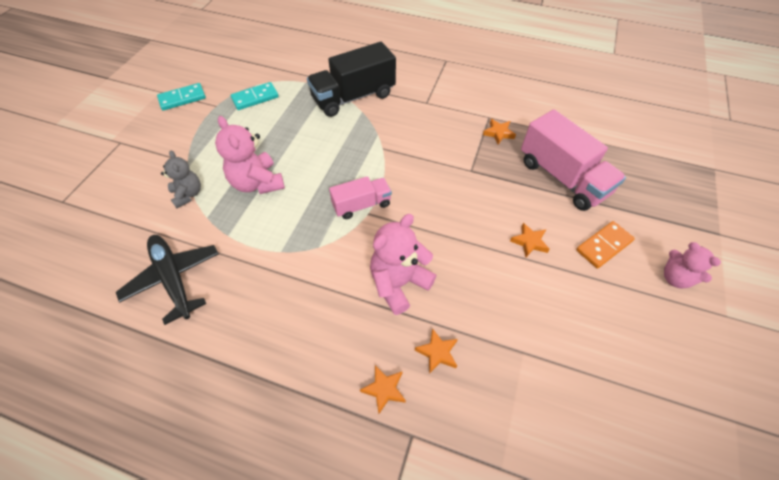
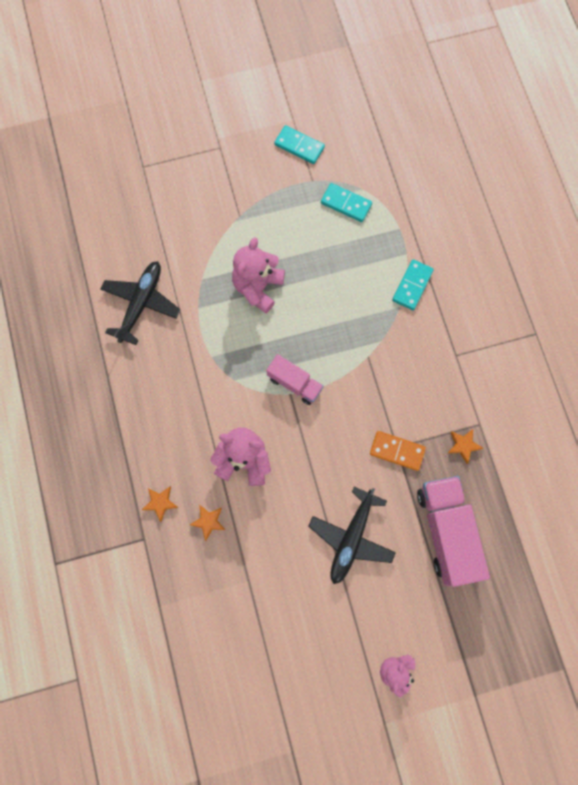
camera: 55 degrees right, 20 degrees up
(188, 194) = (211, 247): grey teddy bear -> none
(353, 97) = (412, 286): black truck -> turquoise domino
(529, 242) = (351, 537): orange star -> black plane
(562, 178) = (446, 531): pink truck -> pink truck turned 150 degrees clockwise
(604, 246) = (390, 600): orange domino -> orange domino (397, 451)

